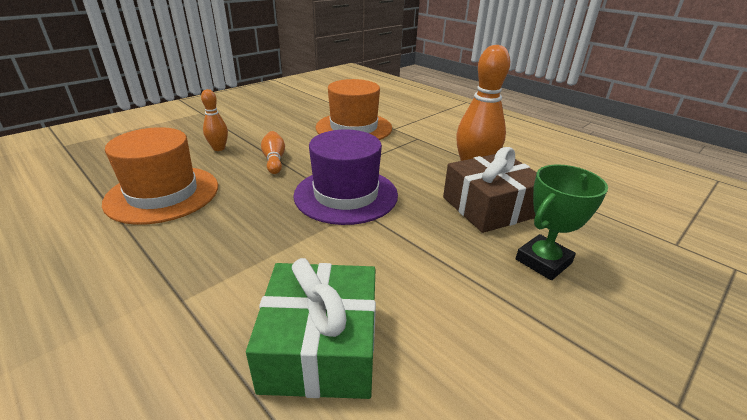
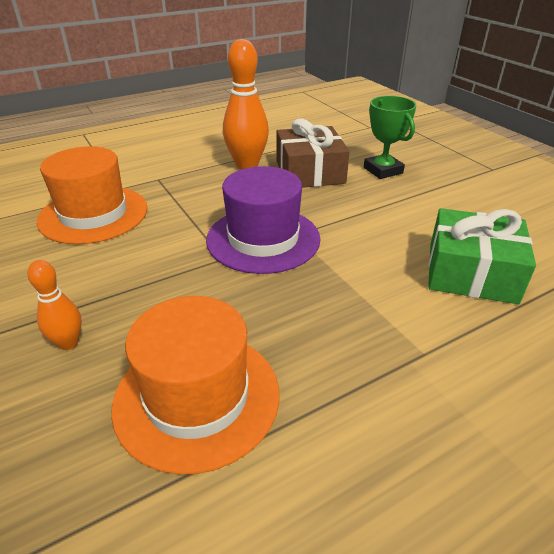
camera: 75 degrees left, 5 degrees up
(274, 160) = (149, 285): orange bowling pin -> none

